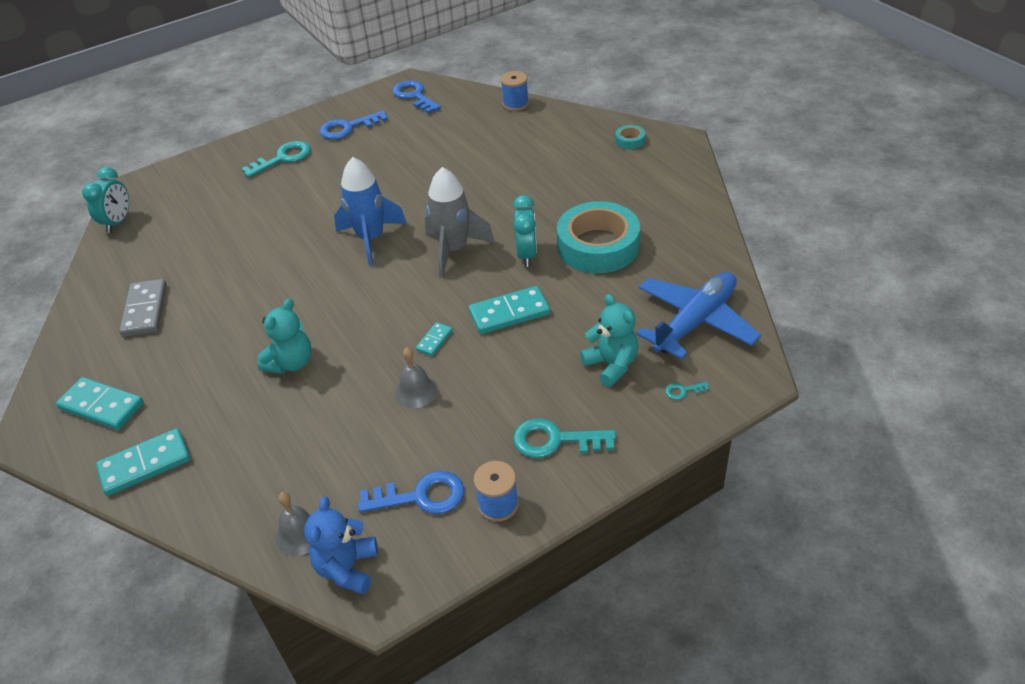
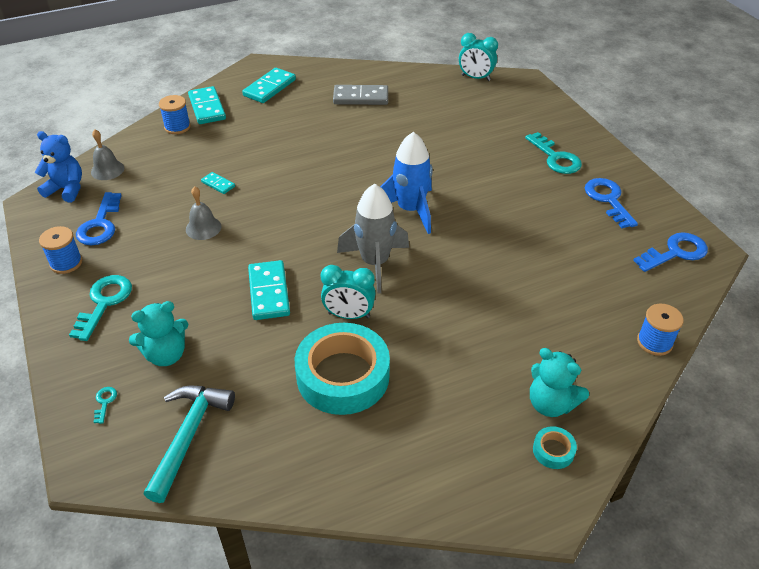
camera: 95 degrees right, 0 degrees up
(193, 485) = (177, 127): none -> blue spool
(291, 363) = (269, 165): turquoise teddy bear -> turquoise teddy bear (551, 404)
(434, 340) = (256, 242): turquoise domino -> turquoise domino (218, 184)
(695, 322) = (189, 436): blue plane -> turquoise hammer

